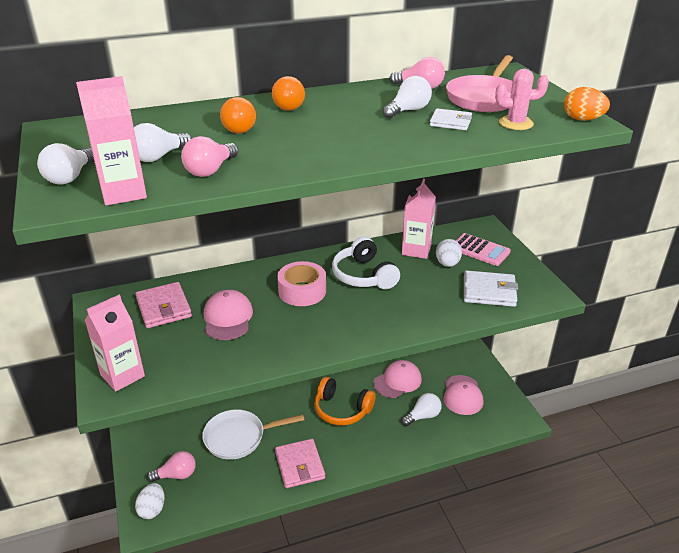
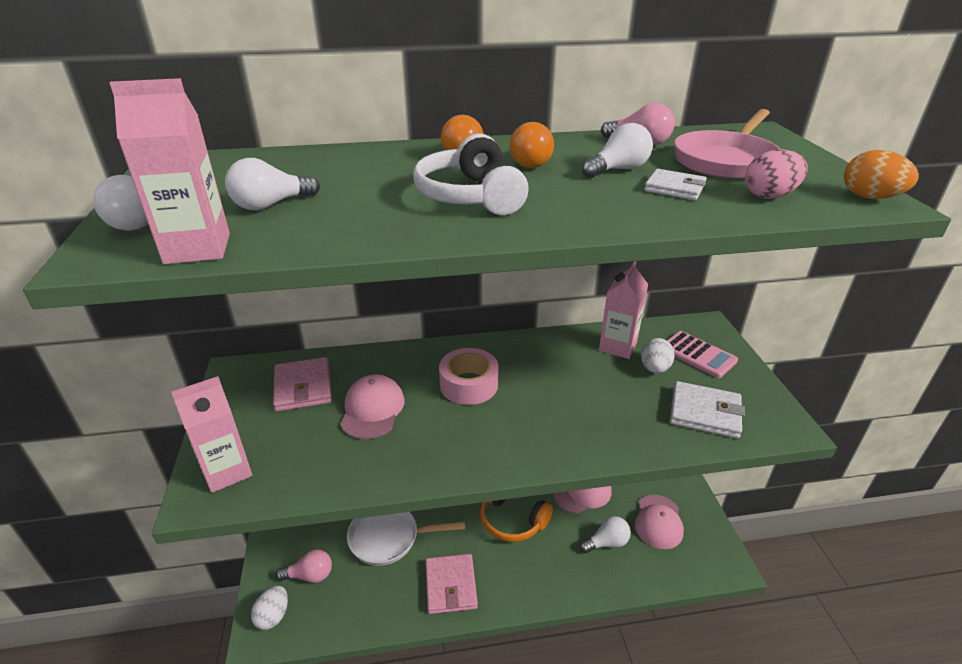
camera: 10 degrees right, 0 degrees up
(210, 170) = (327, 227): pink light bulb -> none
(240, 128) = (392, 176): orange light bulb -> orange light bulb (531, 162)
(364, 275) = (547, 372): white headphones -> white headphones (471, 196)
(516, 123) = (769, 196): pink cactus -> pink egg

